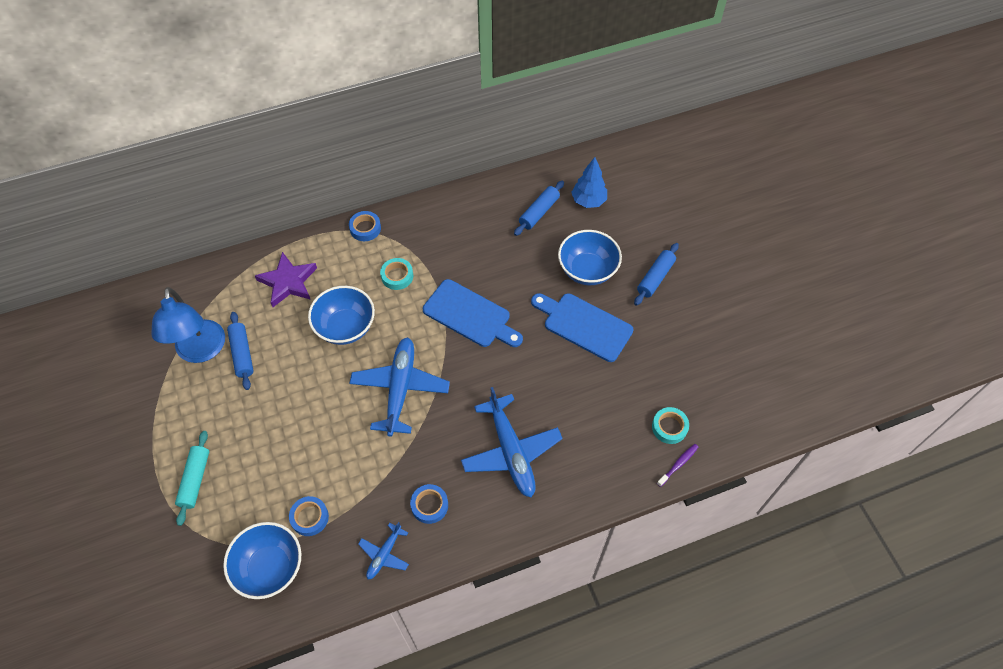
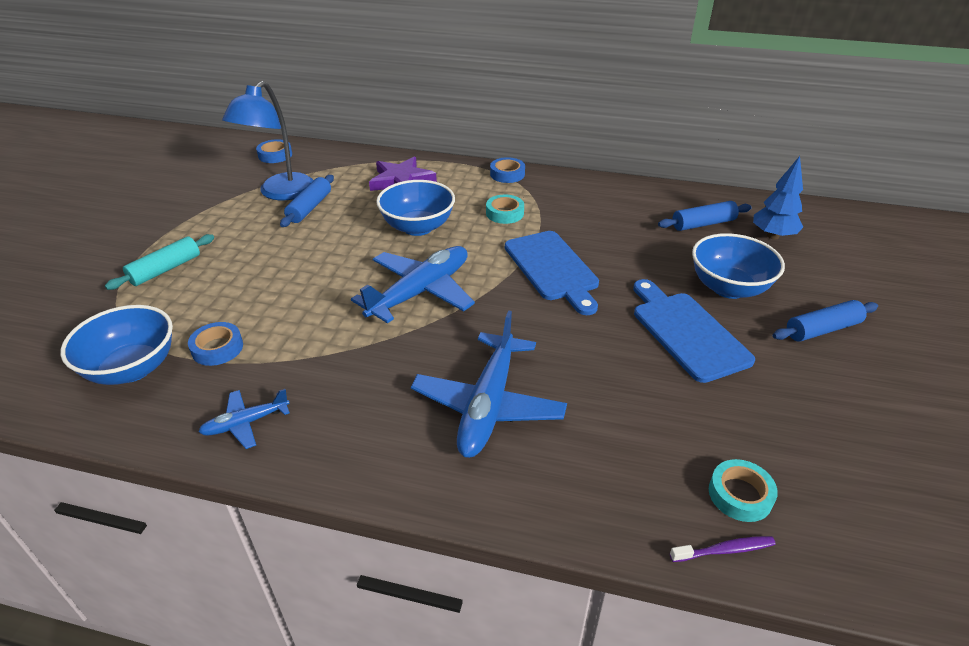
camera: 35 degrees right, 20 degrees down
(429, 505) = (343, 405): blue tape -> blue tape (275, 155)

